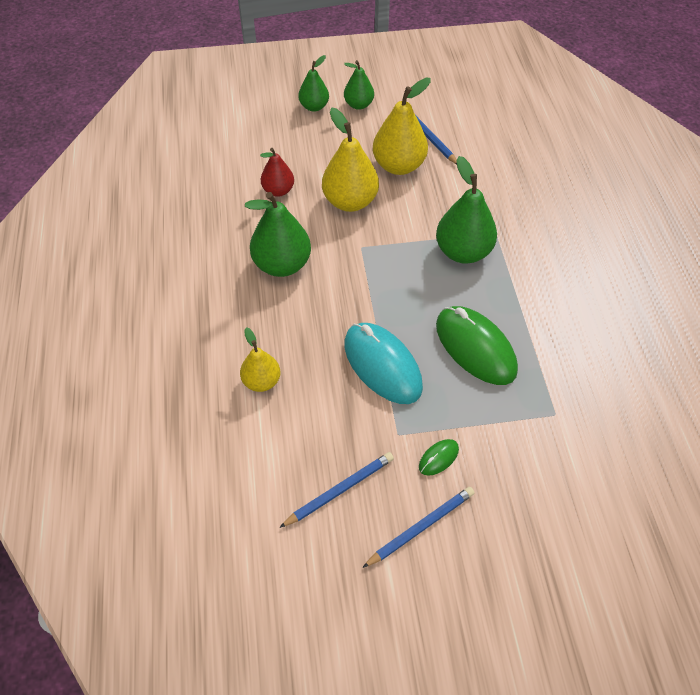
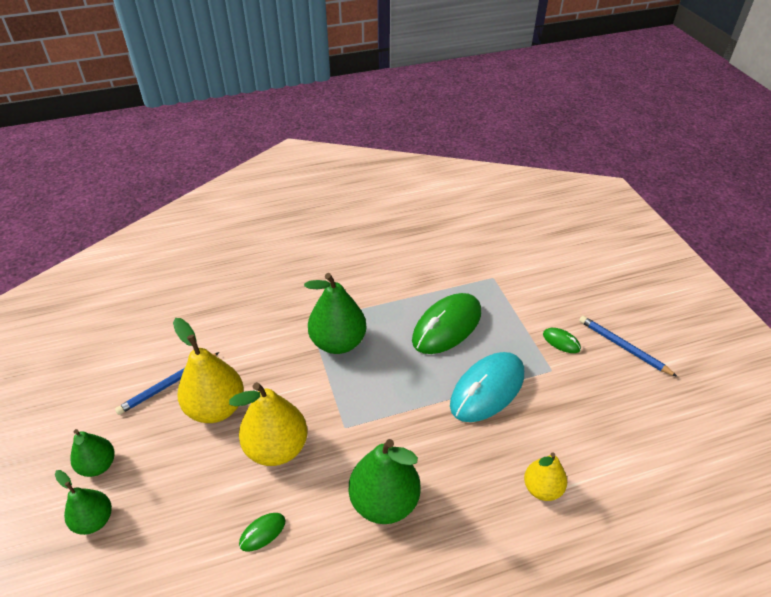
camera: 100 degrees left, 10 degrees down
(278, 190) = (262, 532): red pear -> green mouse
(339, 490) = (621, 403): blue pencil -> none

